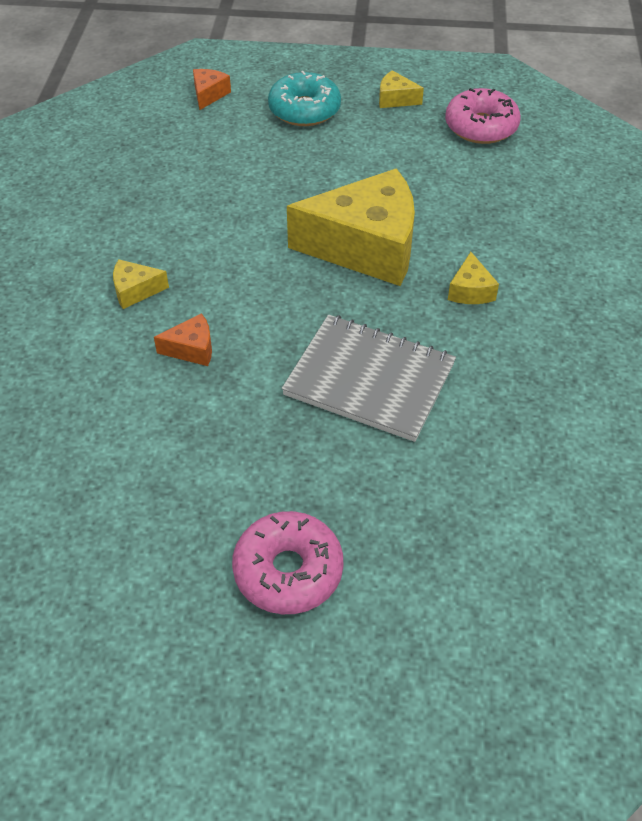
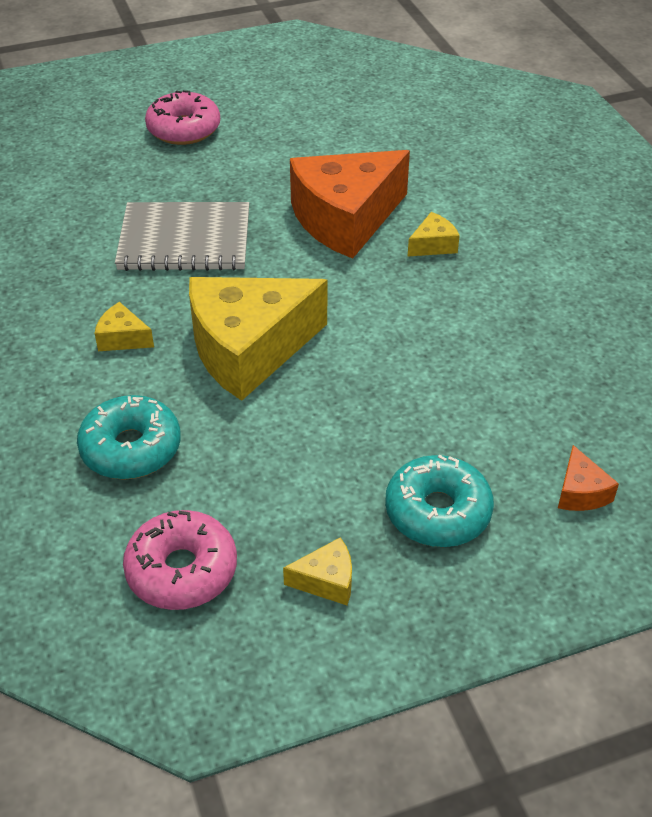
camera: 155 degrees right, 5 degrees down
(192, 349) = (345, 219): orange cheese -> orange cheese, size x2.45
(470, 291) = (122, 338): yellow cheese -> yellow cheese turned 45 degrees counterclockwise
(491, 202) = (131, 448): none -> turquoise donut

